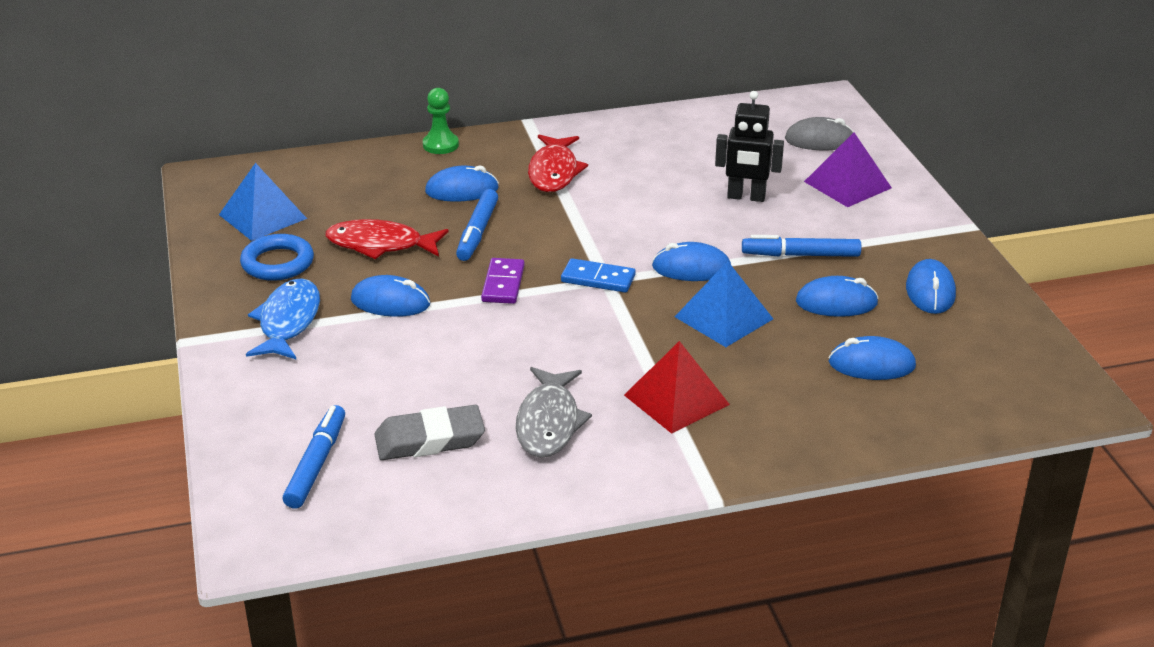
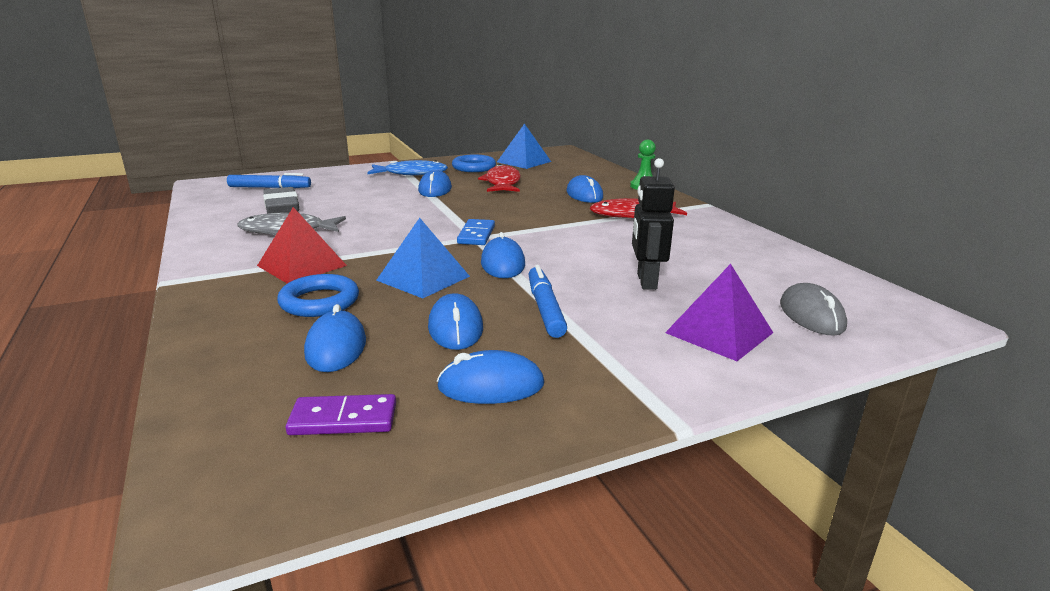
camera: 80 degrees right, 10 degrees down
(477, 232) = (529, 201): blue marker -> none
(503, 284) = (462, 211): purple domino -> purple domino (343, 419)
(777, 380) = (319, 302): none -> blue ring

